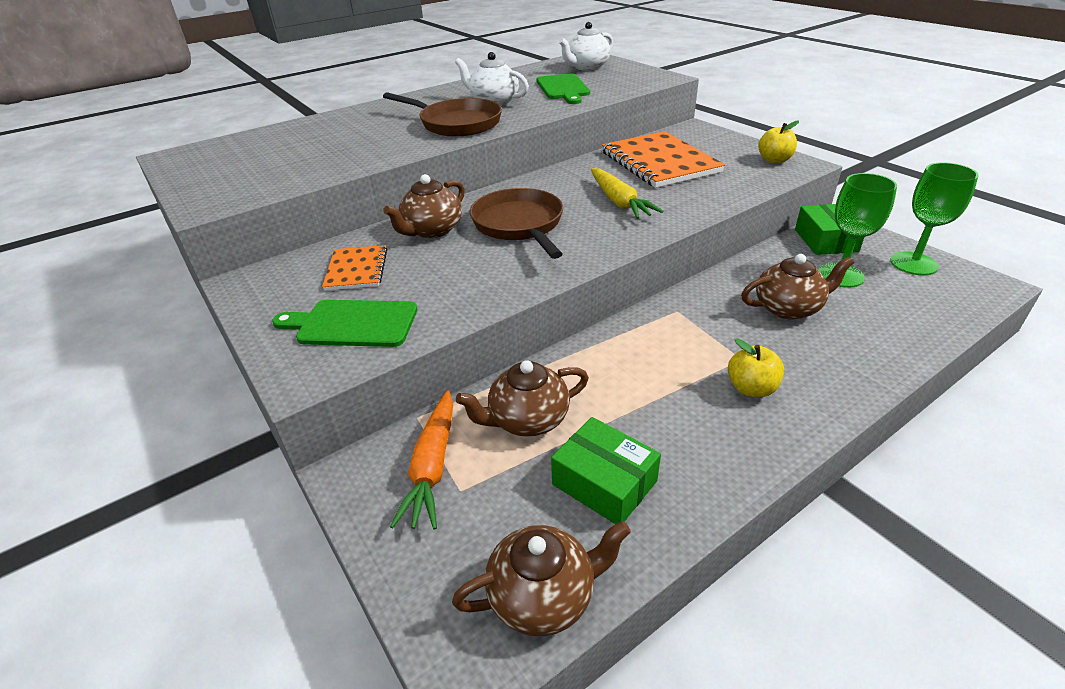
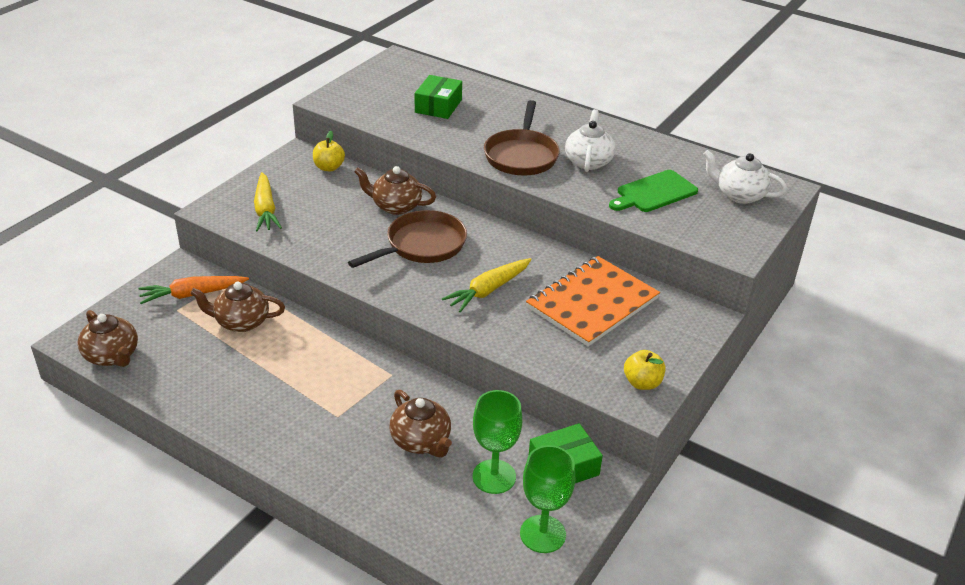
camera: 65 degrees right, 0 degrees up
(352, 323) = (265, 209): green cutting board -> yellow carrot
(357, 269) = (328, 191): orange notebook -> none
(527, 419) = (241, 322): brown teapot -> brown teapot turned 45 degrees counterclockwise
(604, 483) = (194, 364): green box -> green box (438, 106)
(751, 388) = (302, 423): yellow apple -> yellow apple (329, 167)

